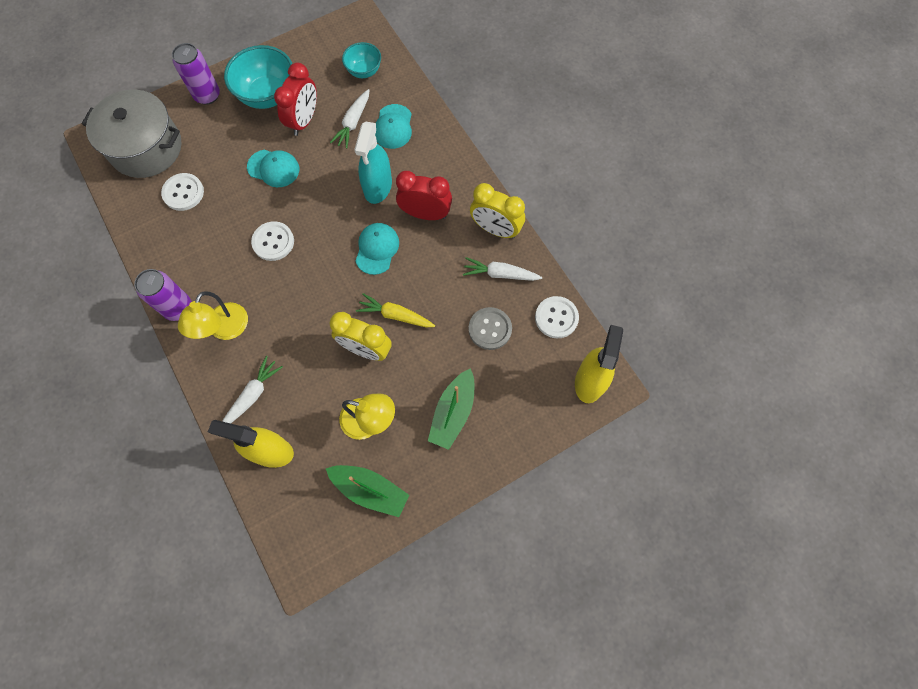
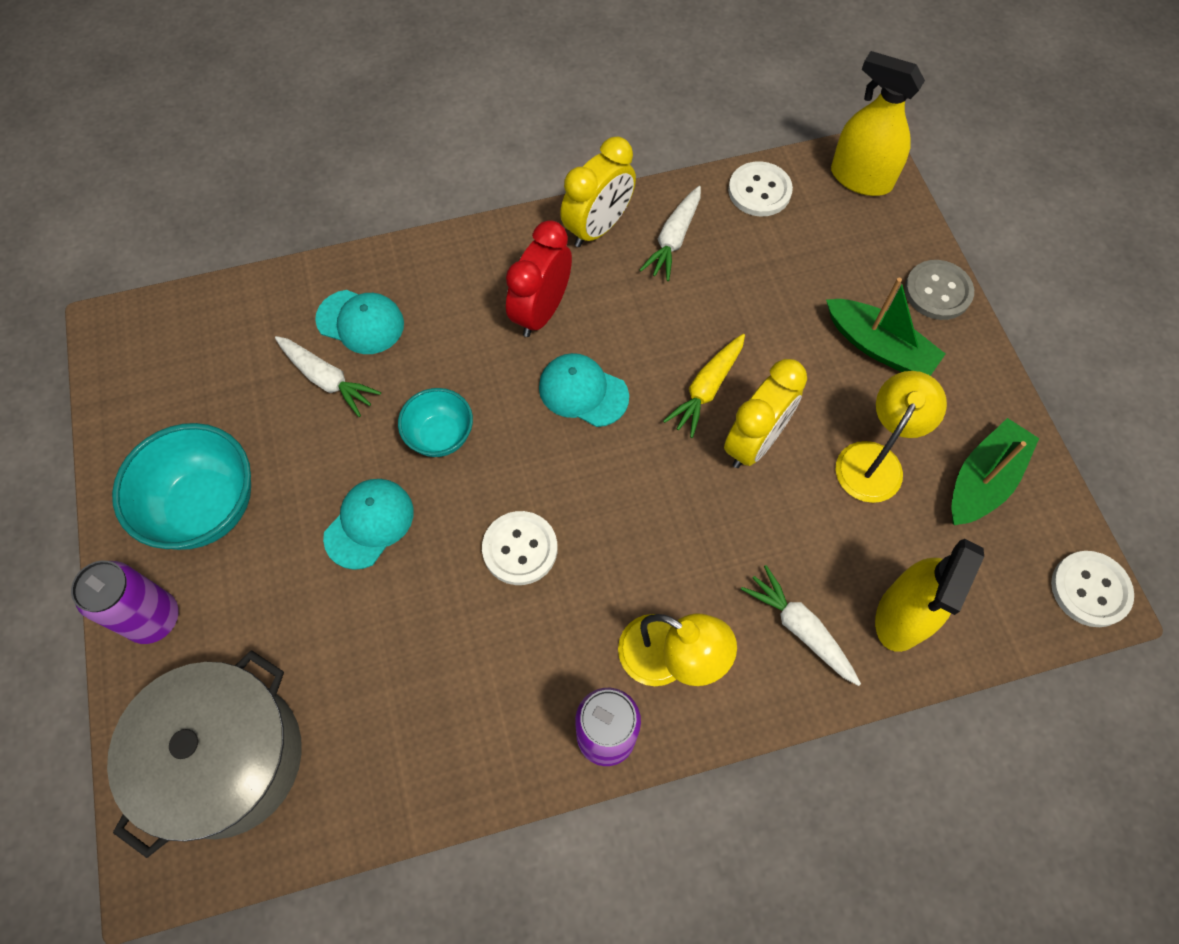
camera: 75 degrees left, 5 degrees down
(183, 193) = (361, 695): white button -> white button (1090, 589)
(304, 121) = (289, 456): red clock -> none
(364, 71) = (227, 342): turquoise bowl -> turquoise bowl (440, 436)
(378, 186) = (467, 367): turquoise spray bottle -> none
(490, 329) = (758, 272): grey button -> grey button (937, 291)

